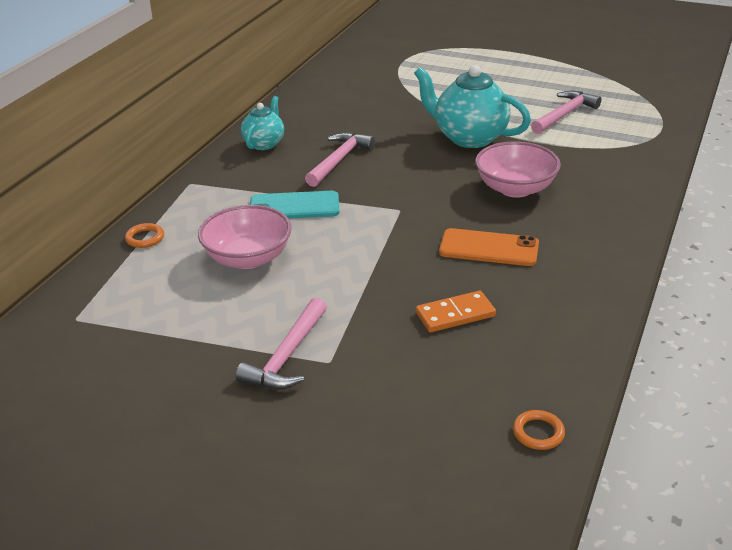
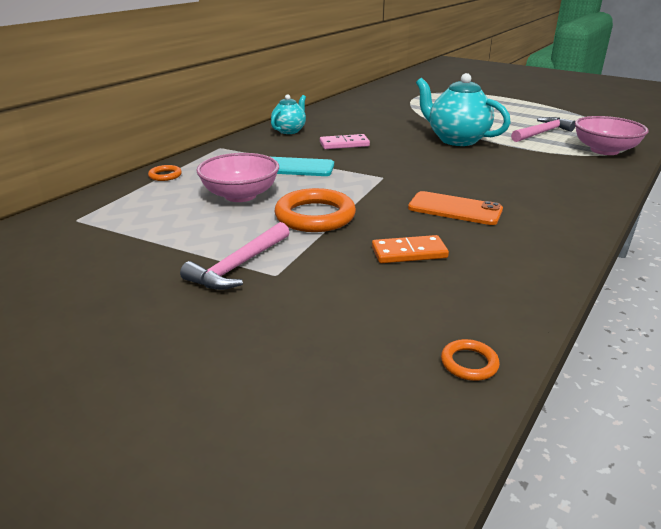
camera: 10 degrees right, 5 degrees down
(339, 160) = (344, 144): pink hammer -> pink domino
(343, 278) = (315, 216): none -> orange ring
(515, 189) = (489, 173): pink bowl -> pink bowl (604, 150)

